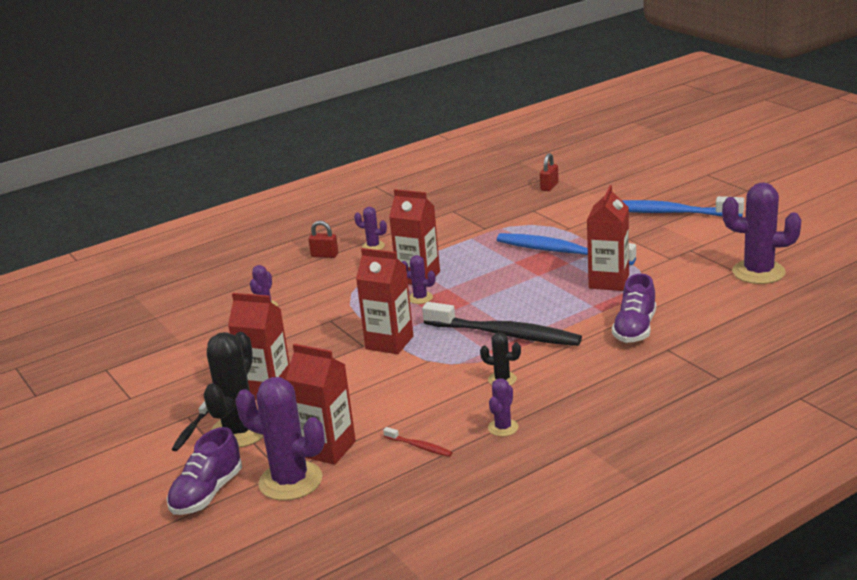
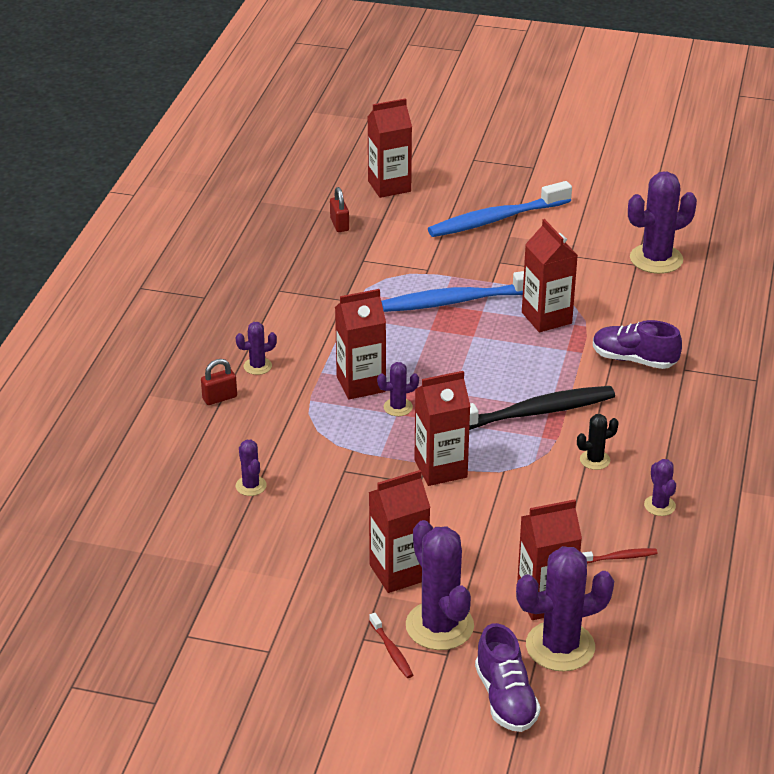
camera: 45 degrees left, 10 degrees up
(191, 431) = (391, 650): black toothbrush -> red toothbrush
(240, 431) = (439, 626): black cactus -> purple cactus
(618, 174) = (389, 186): none -> red carton
(635, 329) = (634, 360): purple shoe -> purple shoe turned 135 degrees clockwise

